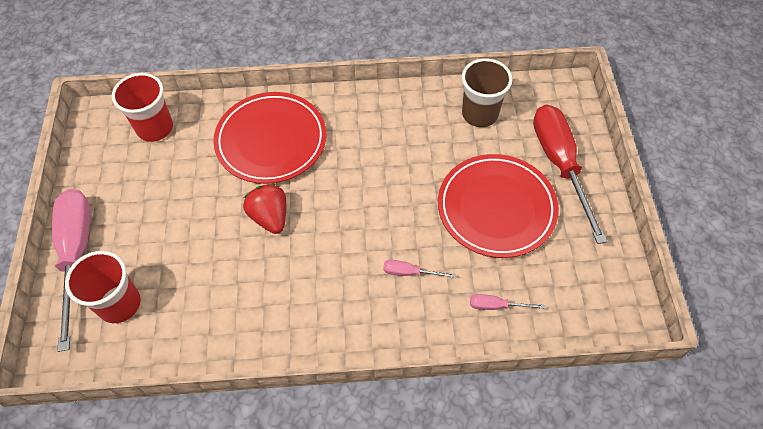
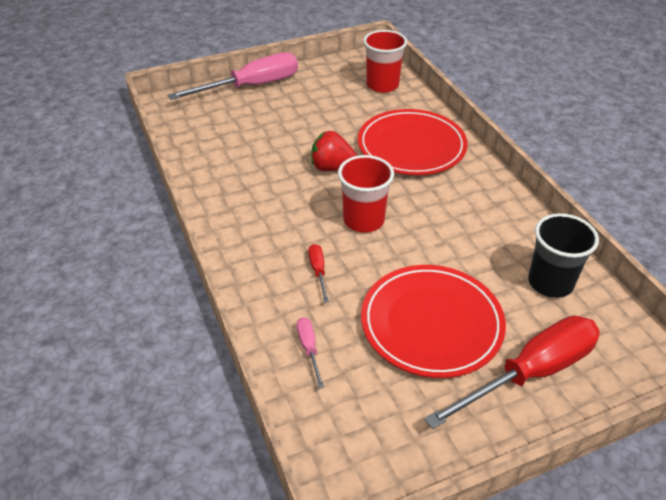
camera: 70 degrees right, 15 degrees down
(119, 304) = (219, 117): red cup -> red cup (363, 220)
(270, 217) = (332, 167): red strawberry -> red strawberry turned 120 degrees counterclockwise
(410, 272) = (318, 271): pink screwdriver -> red screwdriver
(480, 114) = (550, 282): brown cup -> black cup

